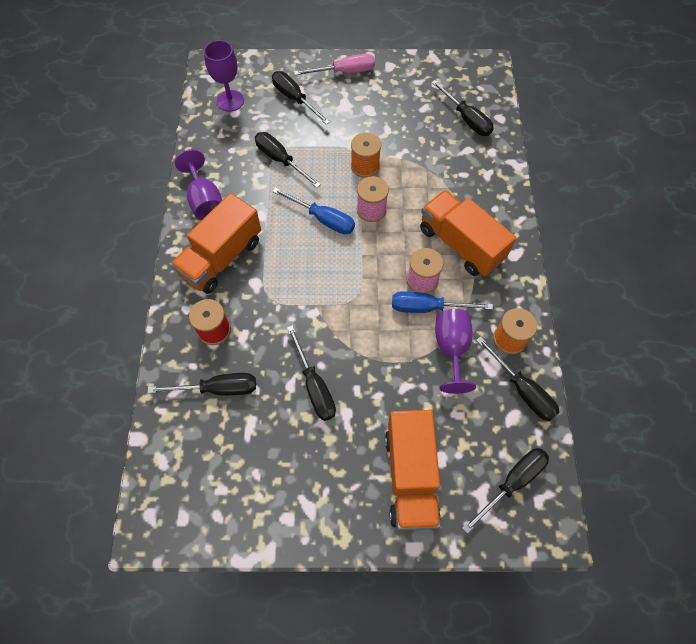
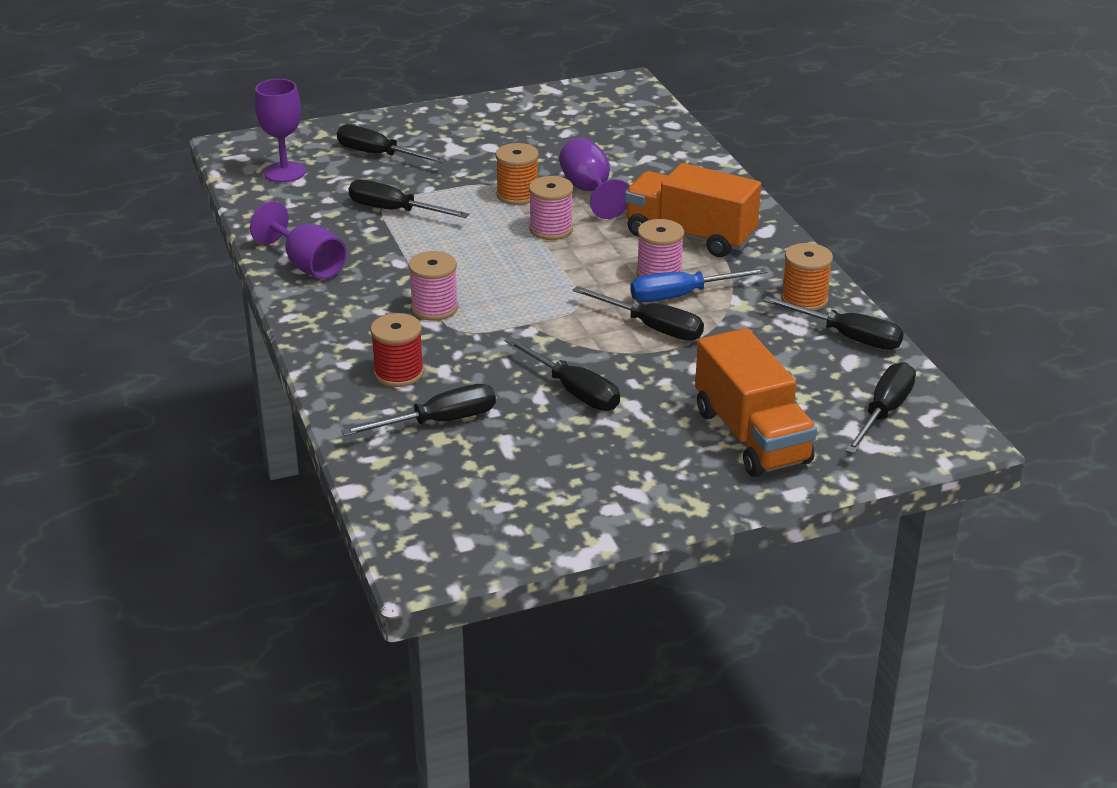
camera: 20 degrees left, 30 degrees down
(221, 258) = (366, 309): orange truck -> none
(263, 270) = (434, 308): none -> pink spool
(323, 219) = (489, 249): blue screwdriver -> none
(345, 72) = (435, 120): pink screwdriver -> none
(451, 349) = (735, 322): purple goblet -> purple goblet (590, 191)
(466, 119) = (628, 132): black screwdriver -> black screwdriver (652, 327)

